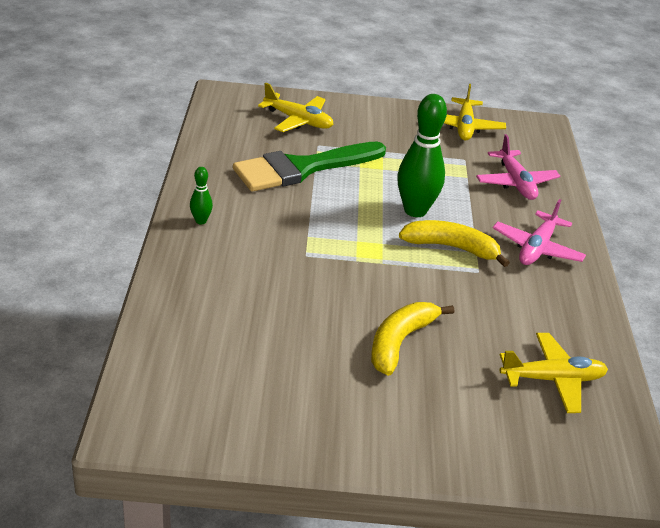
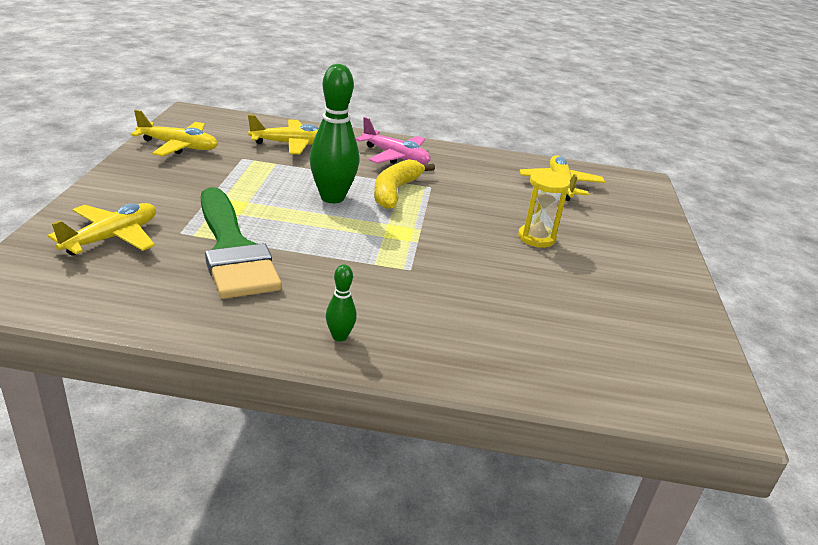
camera: 85 degrees left, 5 degrees down
(400, 342) = (536, 238): yellow banana -> yellow hourglass
(515, 183) = (292, 144): pink plane -> yellow plane

